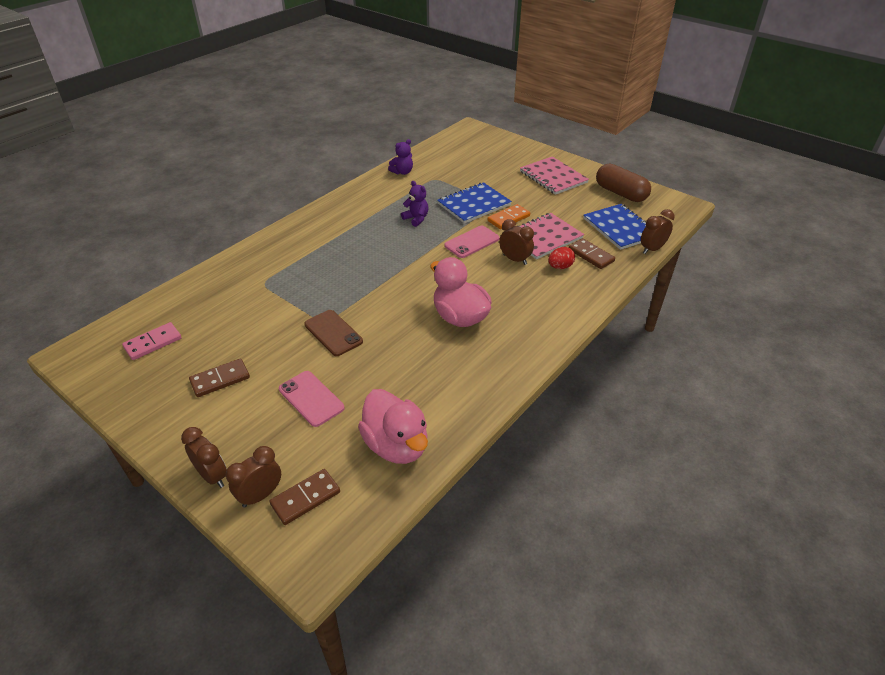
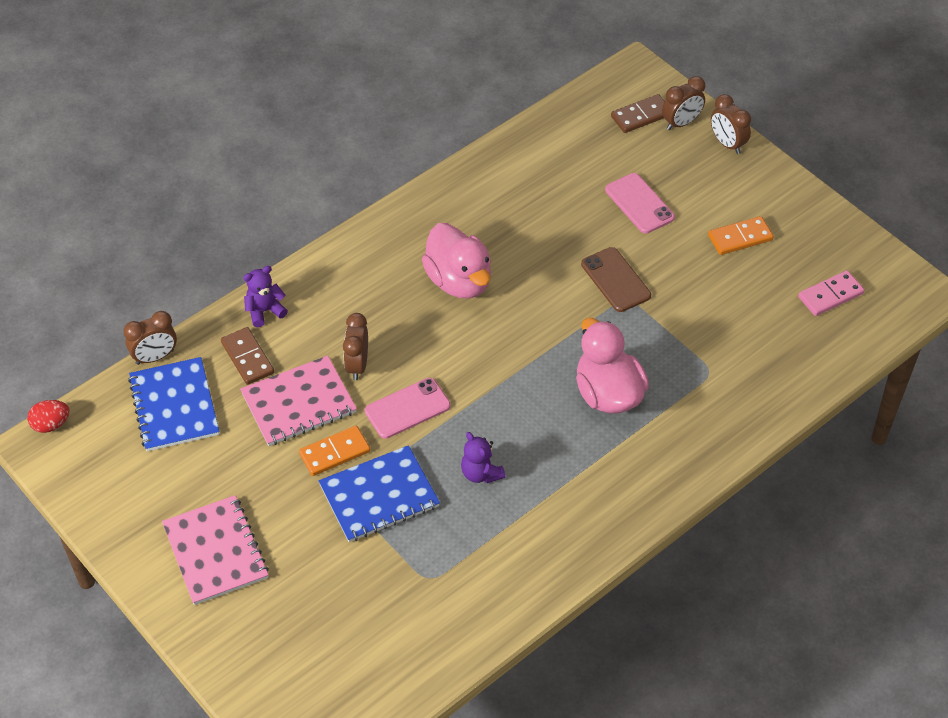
camera: 170 degrees left, 10 degrees up
(220, 380) = (740, 237): brown domino -> orange domino
(396, 445) = (556, 148): pink duck -> pink duck (608, 393)
(402, 172) = (484, 609): purple teddy bear -> purple teddy bear (265, 311)
(515, 259) = (357, 365): brown clock -> brown clock turned 45 degrees clockwise
(560, 267) = (300, 343): red egg -> red egg (51, 424)
(620, 193) = (124, 488): brown capsule -> none

